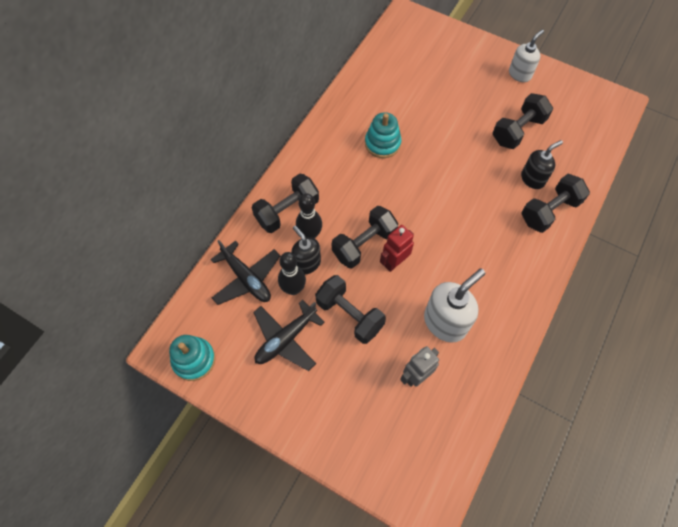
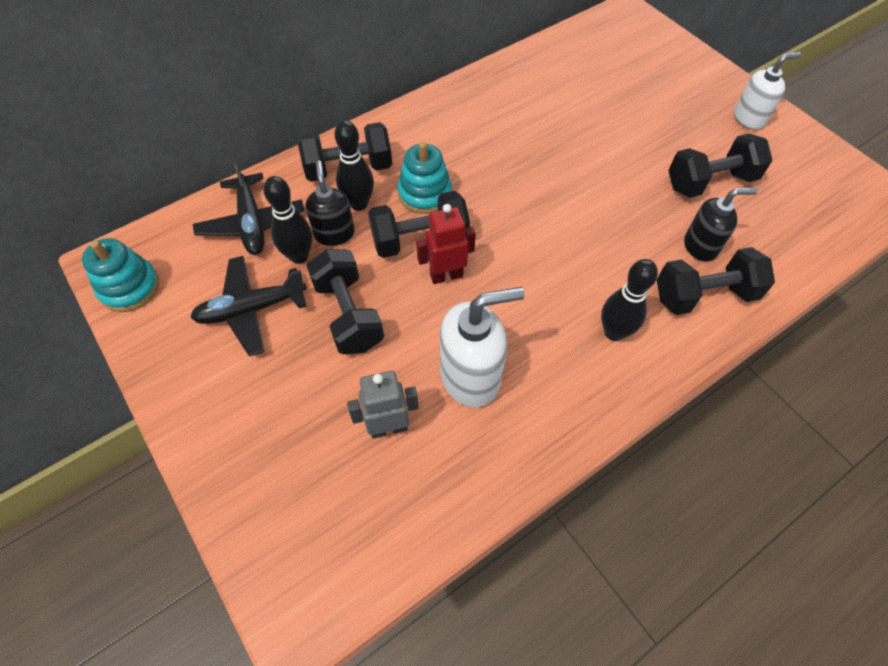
camera: 25 degrees right, 5 degrees down
(382, 143) = (514, 136): turquoise stacking toy -> turquoise stacking toy (424, 193)
(511, 257) = (614, 332): none -> black bowling pin

